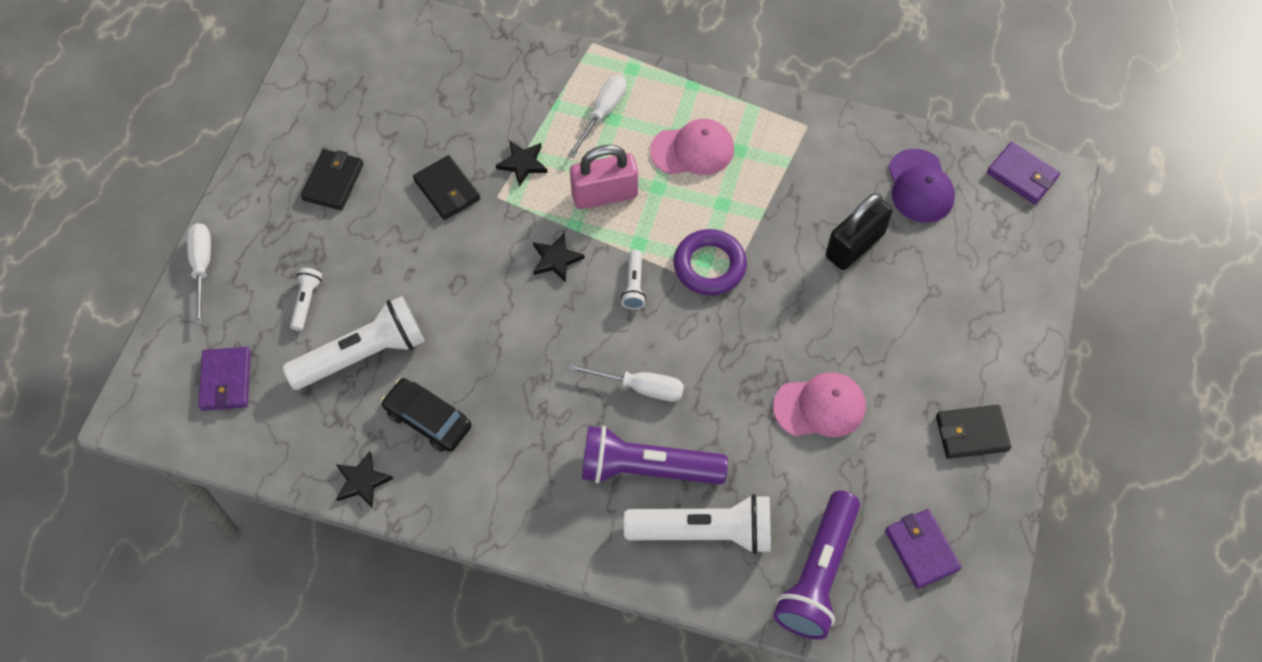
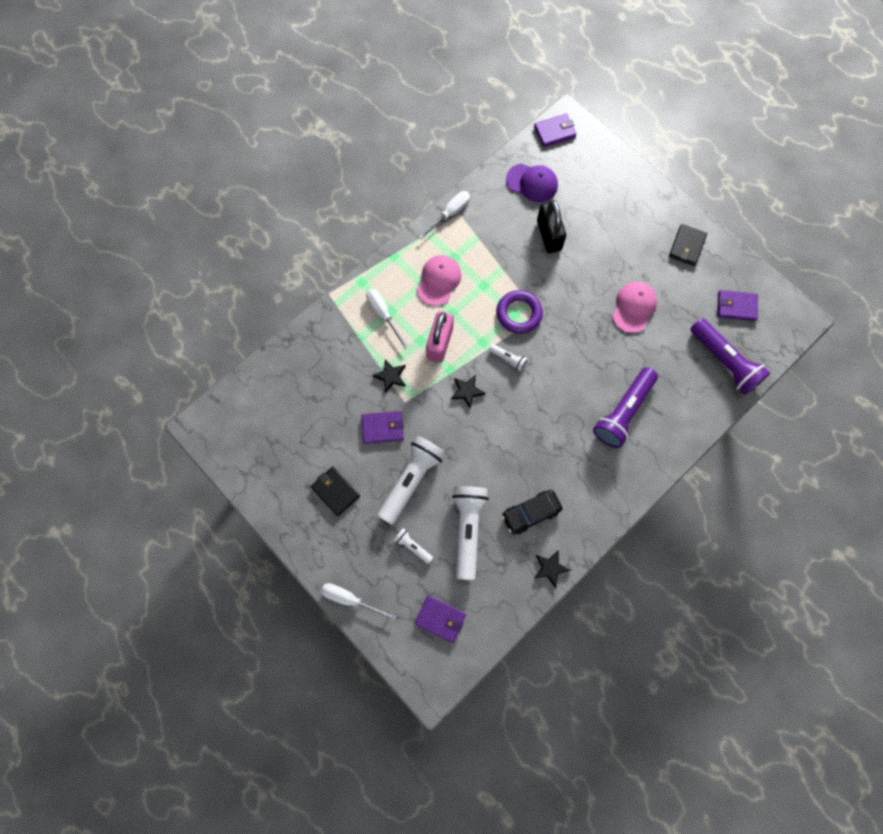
camera: 60 degrees left, 10 degrees up
(447, 190) = (382, 428): black wallet -> purple wallet
(640, 387) = (573, 390): white screwdriver -> white screwdriver (450, 214)
(704, 531) = (674, 403): white flashlight -> white flashlight (411, 480)

